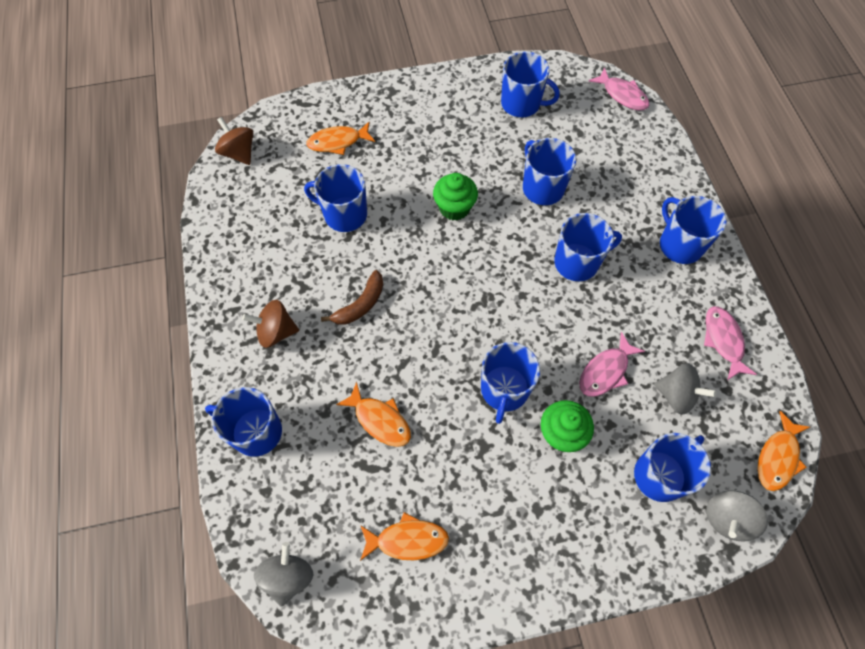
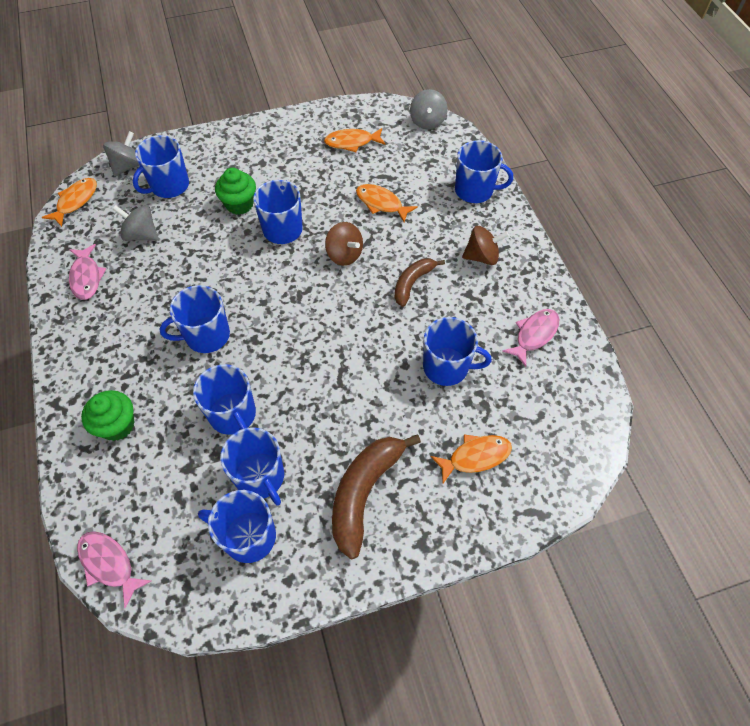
camera: 175 degrees right, 5 degrees down
(239, 153) = (586, 432): brown spinning top -> brown spinning top (344, 255)
(431, 124) = (364, 492): none -> brown banana
(454, 208) = (331, 383): green cupcake -> green cupcake (117, 425)
(606, 371) = (196, 247): pink fish -> pink fish (534, 335)
(679, 245) = (97, 361): blue mug -> blue mug (260, 477)

